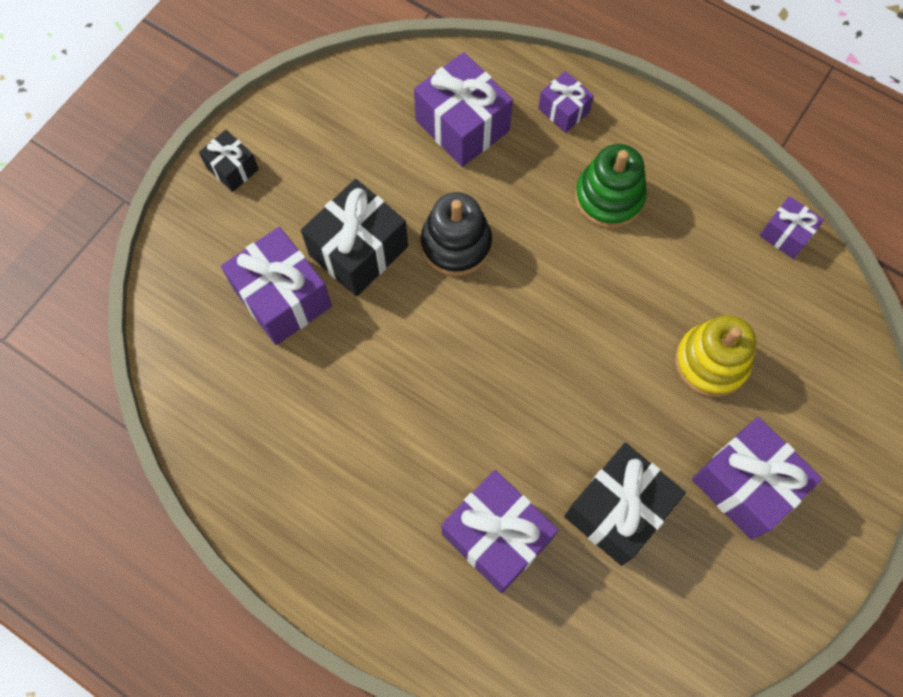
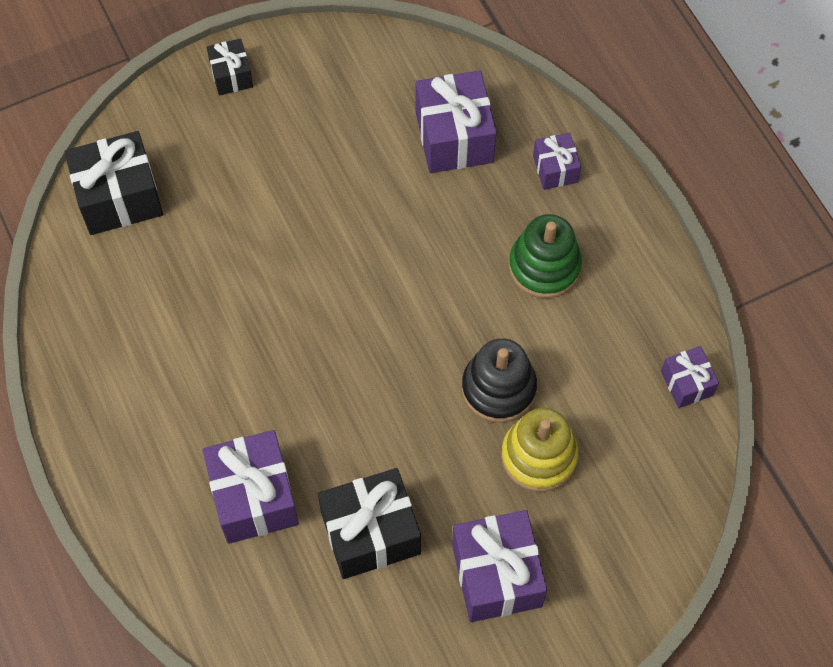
camera: 30 degrees right, 5 degrees down
(282, 298) = (204, 206): purple gift -> none
(358, 251) = (293, 199): black gift -> black gift (119, 197)
(456, 244) = (380, 237): black stacking toy -> black stacking toy (498, 388)

